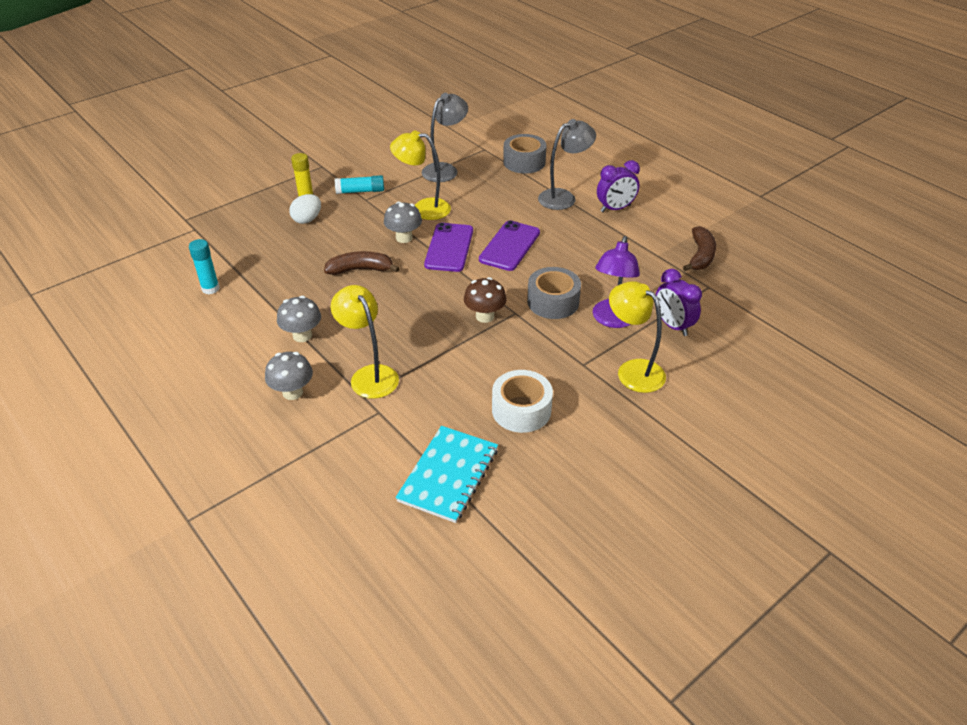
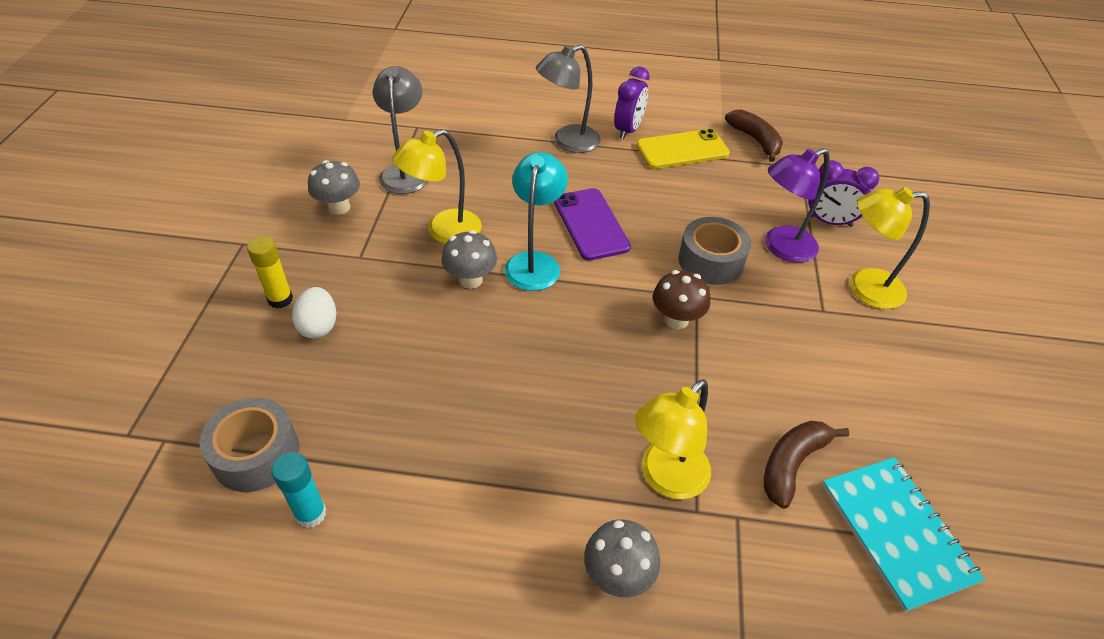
camera: 45 degrees left, 5 degrees up
(302, 335) = (524, 488): grey mushroom -> grey mushroom (339, 207)
(360, 191) = (339, 250): turquoise glue stick -> none
(360, 269) = (475, 351): brown banana -> brown banana (792, 464)
(369, 375) = (666, 478): yellow lamp -> yellow lamp turned 60 degrees counterclockwise
(449, 248) = (535, 262): purple phone -> turquoise lamp
(521, 410) = (847, 401): white tape -> none
(524, 162) = (478, 122): grey tape -> grey tape (256, 454)
(563, 197) = (567, 142): grey lamp -> grey lamp turned 135 degrees counterclockwise
(612, 320) = (781, 248): purple lamp -> purple lamp turned 90 degrees clockwise
(635, 236) = (682, 149): none -> yellow phone

